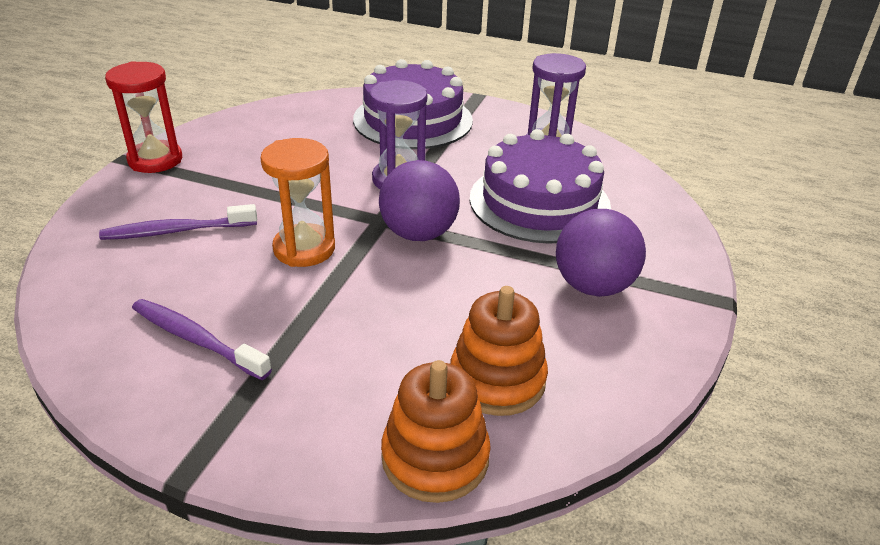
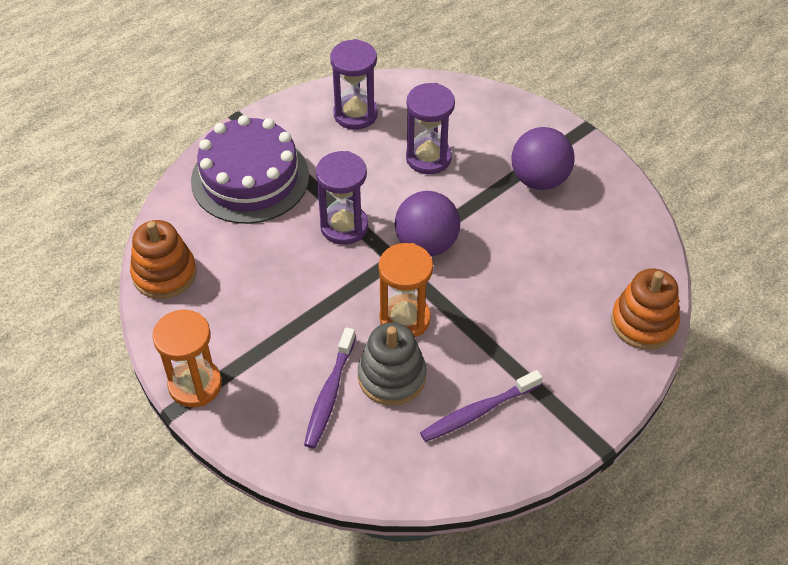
camera: 60 degrees left, 15 degrees up
(155, 160) = (195, 385): red hourglass -> orange hourglass
(219, 263) = (392, 376): none -> grey stacking toy
(497, 380) = (598, 268): orange stacking toy -> orange stacking toy (164, 274)
(539, 202) = (428, 158): purple cake -> purple hourglass

